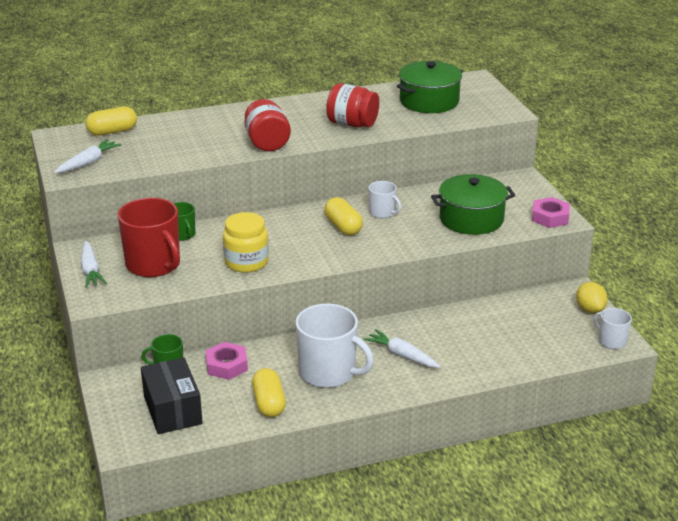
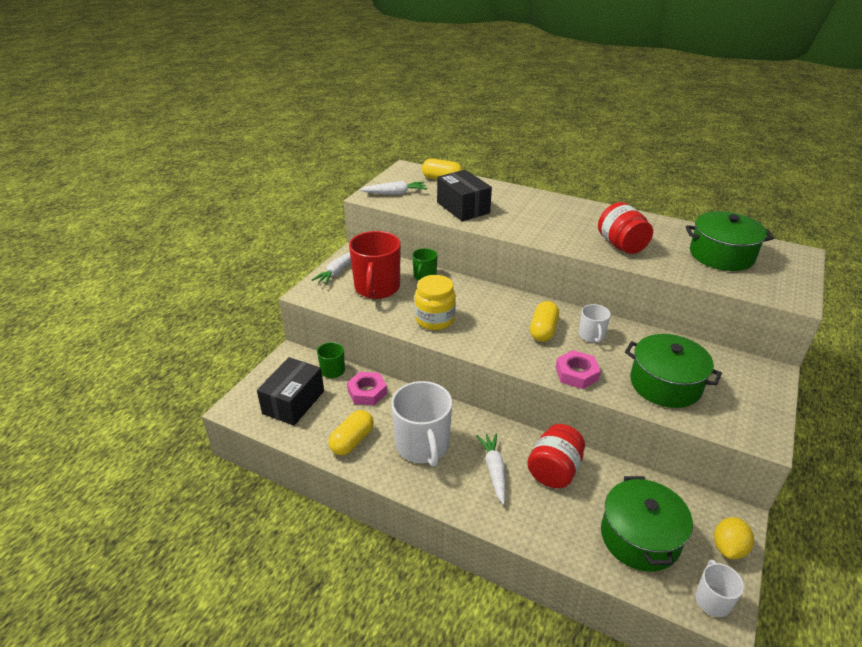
camera: 45 degrees right, 5 degrees up
(177, 148) = (463, 208): none -> black box
(267, 143) = (530, 231): red jar -> red jar (554, 471)
(538, 335) = (640, 537): none -> green pot
(550, 217) = (752, 427): pink nut -> pink nut (576, 374)

